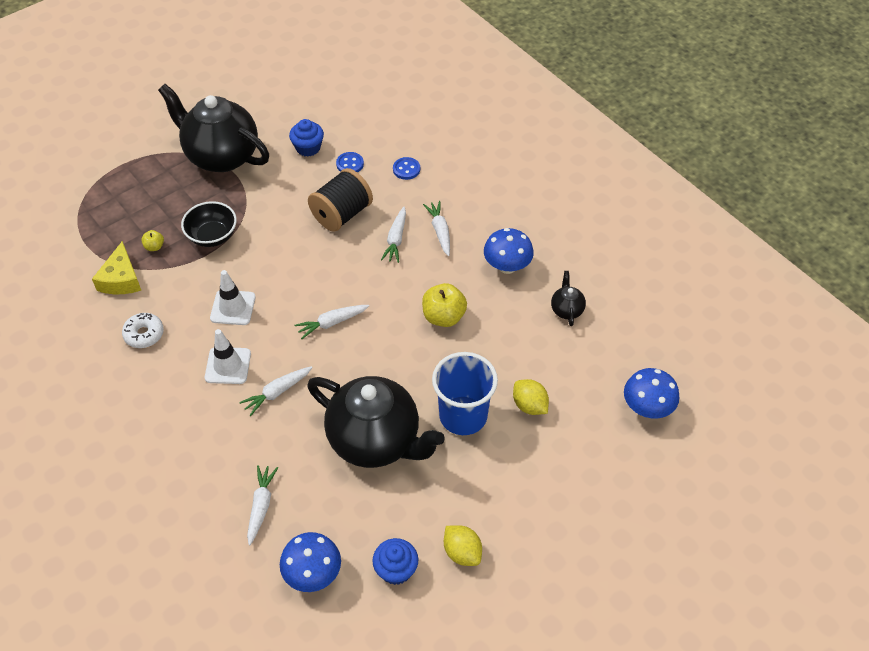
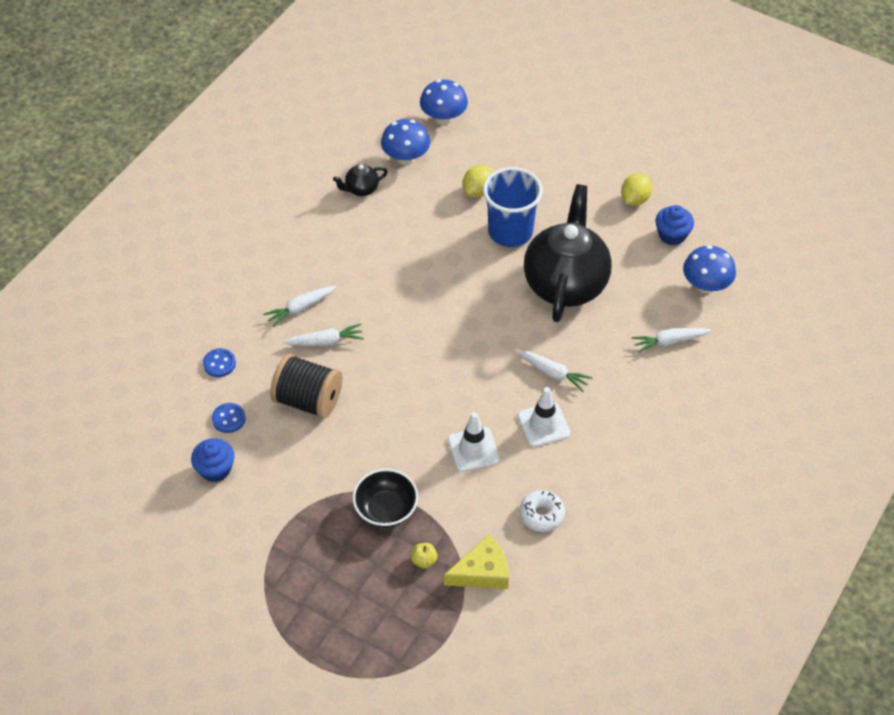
camera: 110 degrees left, 0 degrees up
(221, 156) = (259, 554): black teapot -> none
(332, 323) = (454, 359): white carrot -> none
(443, 317) = (408, 275): yellow apple -> none
(507, 266) = (326, 244): blue mushroom -> blue mushroom (406, 158)

